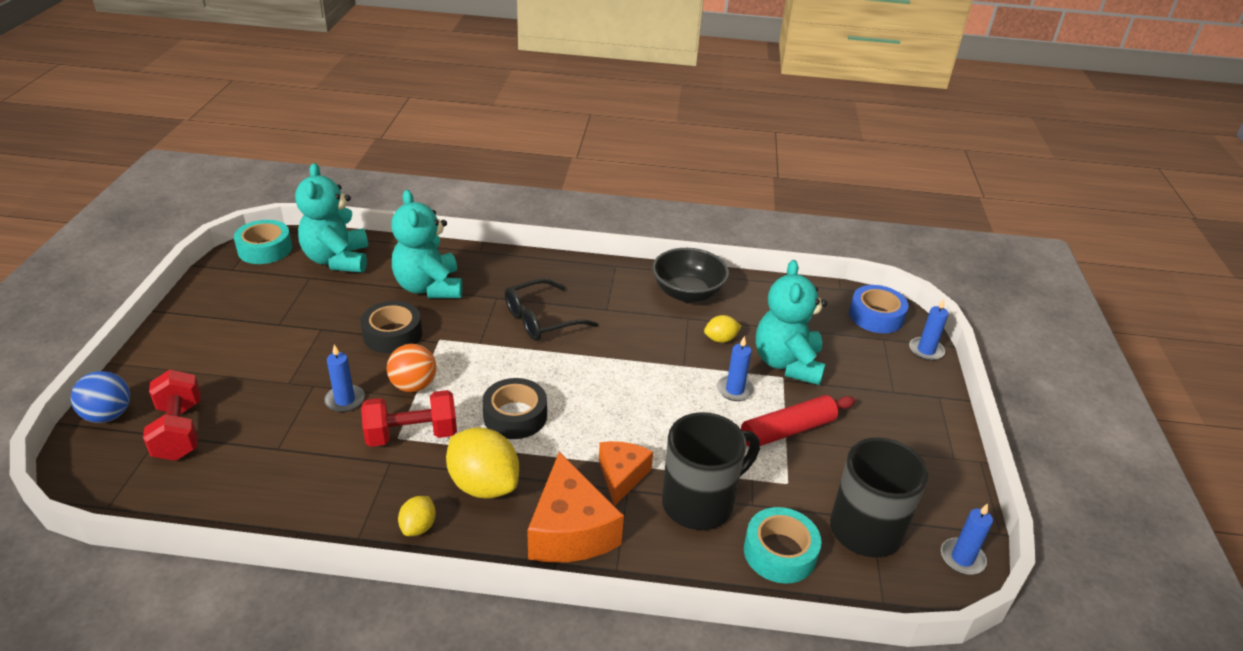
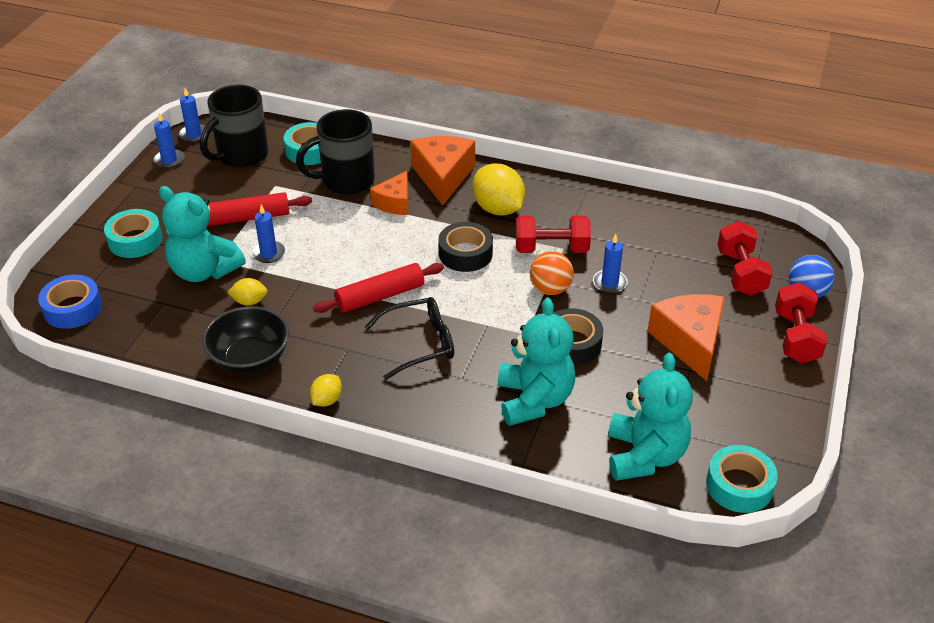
camera: 165 degrees left, 5 degrees up
(151, 364) = (796, 337): none -> red dumbbell
(270, 348) = (690, 342): none -> orange cheese
(418, 527) = (546, 190): yellow lemon -> yellow lemon (327, 400)
(595, 358) = (380, 296): none -> red rolling pin
(787, 363) = (204, 271): turquoise teddy bear -> turquoise teddy bear turned 105 degrees clockwise
(886, 388) = (135, 240): none -> turquoise tape
(926, 350) = (62, 268): blue candle -> blue candle (169, 160)

